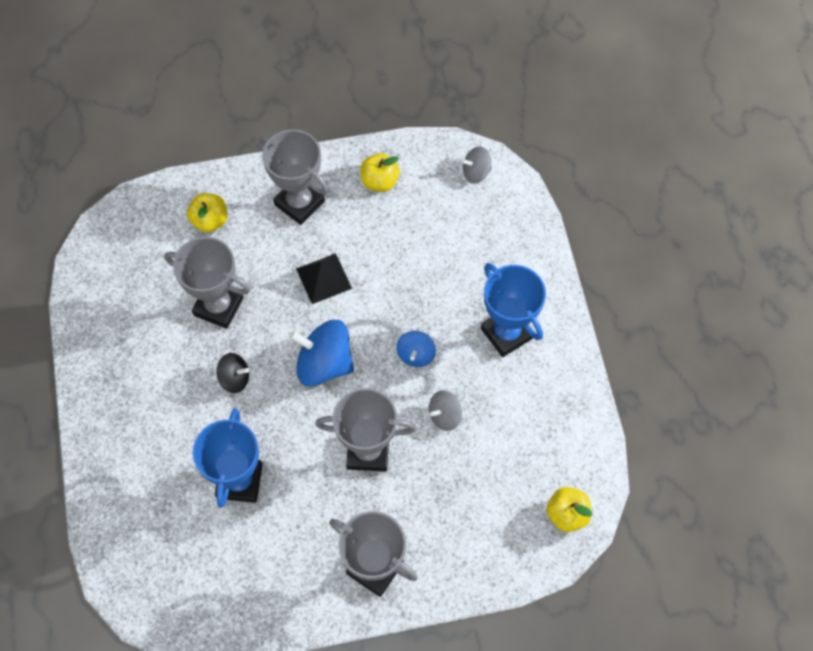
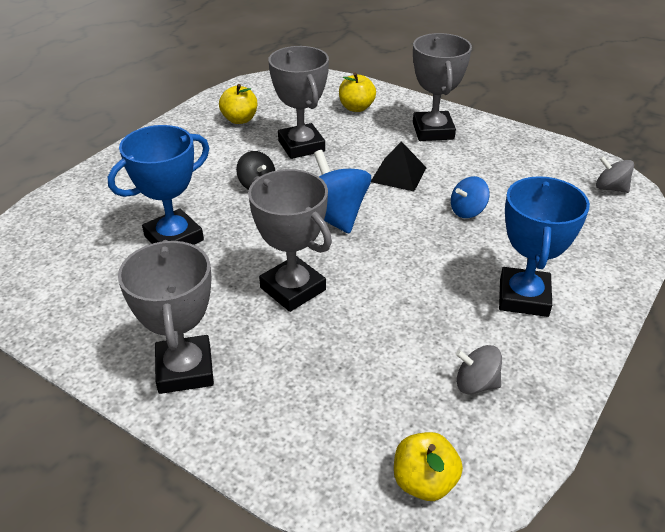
camera: 45 degrees right, 25 degrees down
(380, 181) = (513, 152): yellow apple -> yellow apple (240, 119)
(416, 355) = (417, 258): blue spinning top -> blue spinning top (467, 211)
(444, 415) = (391, 312): grey spinning top -> grey spinning top (476, 384)

